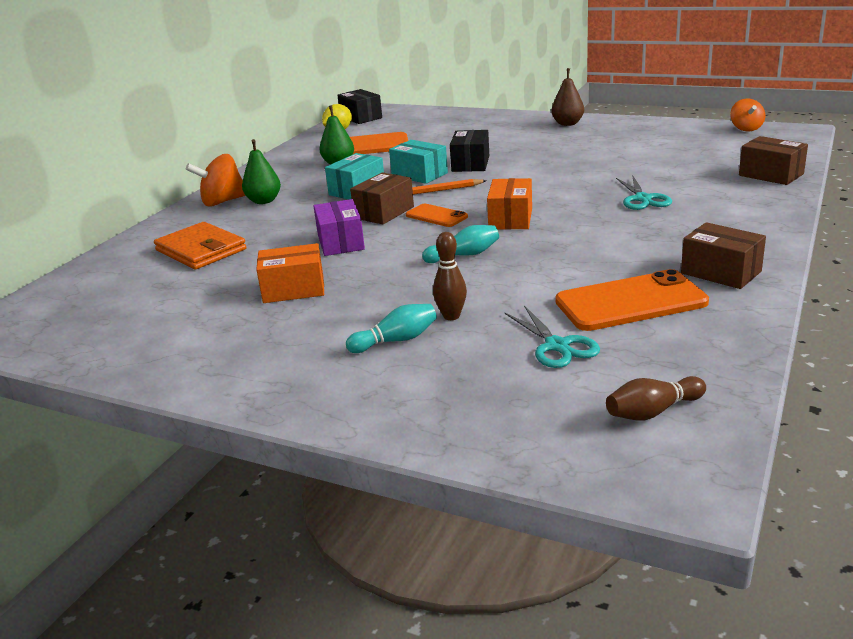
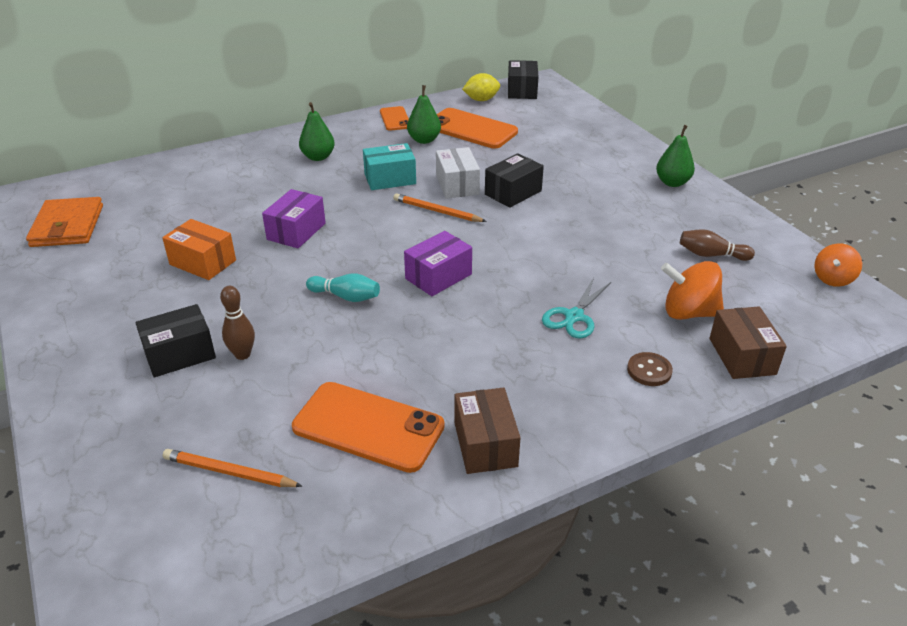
camera: 35 degrees right, 10 degrees up
(201, 250) = (213, 188): orange wallet -> orange wallet (67, 226)
(223, 202) = (295, 143): orange spinning top -> orange spinning top (688, 312)
(384, 212) = (369, 215): brown box -> none
(396, 340) = (180, 354): turquoise bowling pin -> black box
(419, 174) = (457, 185): turquoise box -> white box
(436, 216) = (395, 241): orange phone -> orange phone (395, 119)
(510, 219) = (438, 276): orange box -> purple box
(557, 346) = (253, 433): turquoise scissors -> none
(567, 124) = (672, 183): brown pear -> green pear
(586, 371) = (229, 472): none -> orange pencil
(652, 412) = (202, 544): brown bowling pin -> brown bowling pin (711, 255)
(737, 201) = (649, 371): none -> brown button

